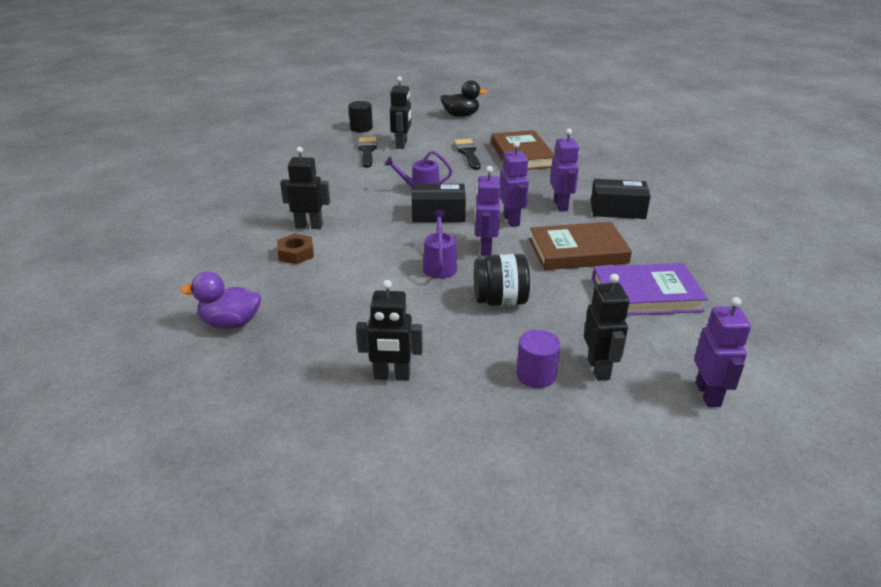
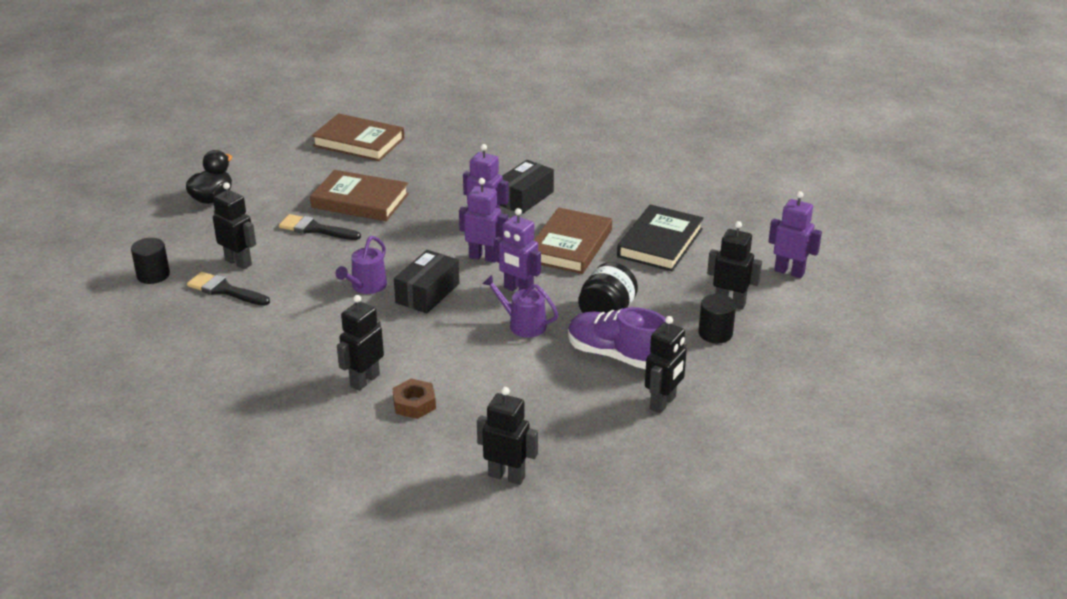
camera: 60 degrees left, 0 degrees up
(230, 323) = (507, 476): purple duck -> black robot
(441, 326) = (617, 355): none -> purple shoe
(536, 375) = (715, 333): purple cylinder -> black cylinder
(592, 131) = (359, 142): none -> brown book
(646, 295) = (660, 243): purple book -> black book

